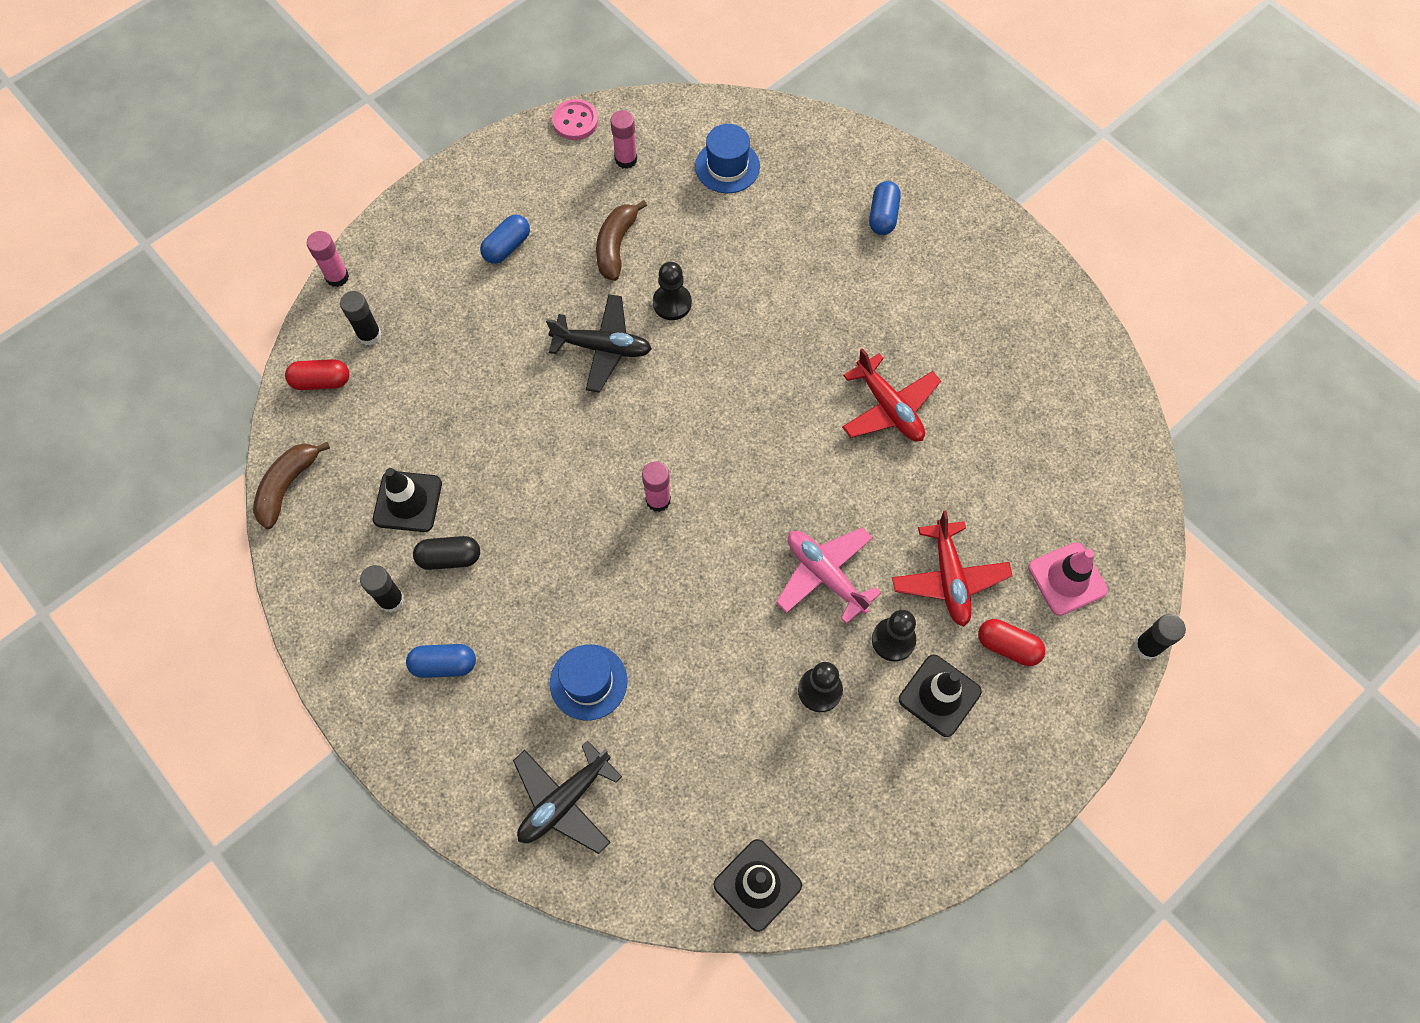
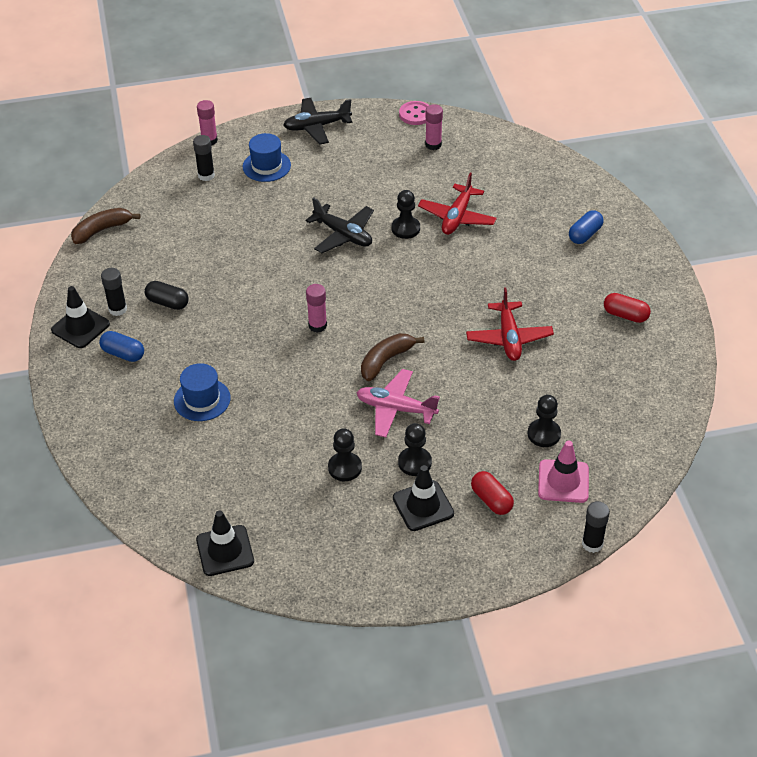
camera: 30 degrees right, 20 degrees down
(321, 381) = (160, 187): red capsule -> red capsule (625, 315)
(407, 501) = (165, 265): black traffic cone -> black traffic cone (80, 327)
(507, 247) = (323, 162): blue capsule -> none
(564, 801) = (140, 453): black plane -> black plane (316, 126)
(616, 246) = (392, 186): brown banana -> brown banana (386, 360)
(727, 166) = (497, 171): blue hat -> blue hat (266, 166)
(825, 575) = (396, 409): pink plane -> pink plane turned 60 degrees counterclockwise
(949, 578) = (479, 446): red plane -> red plane (457, 217)
(1008, 524) = (544, 434): none -> black pawn

